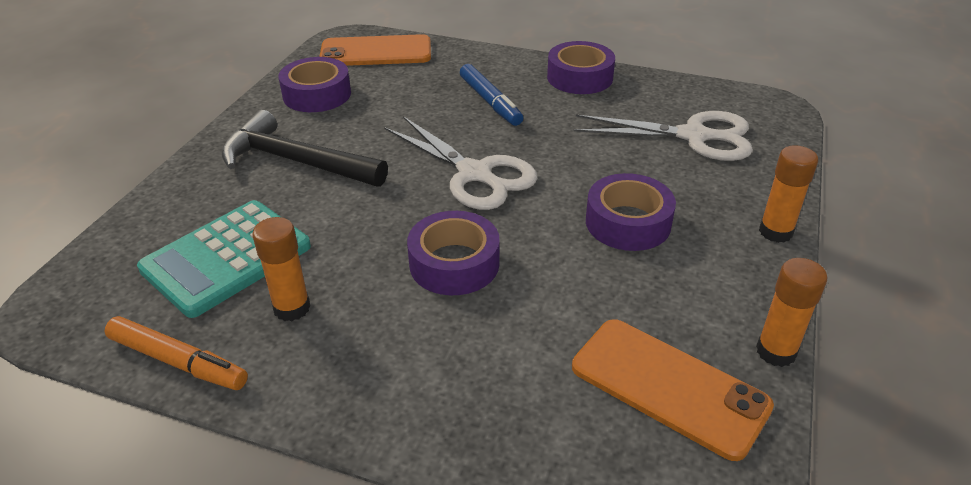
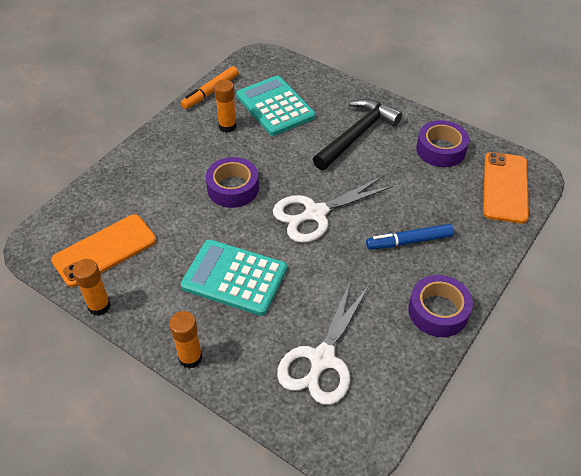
camera: 105 degrees right, 10 degrees up
(628, 223) = (234, 277): purple tape -> turquoise calculator

